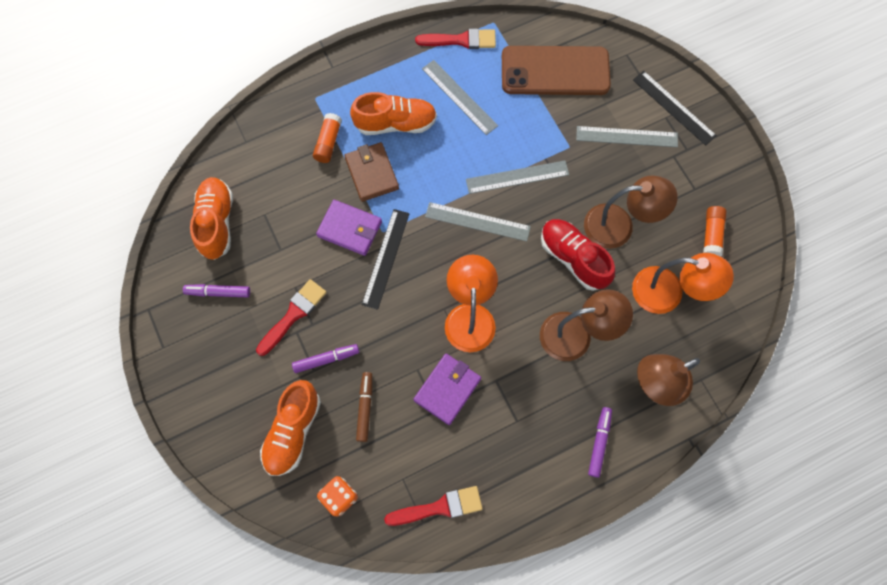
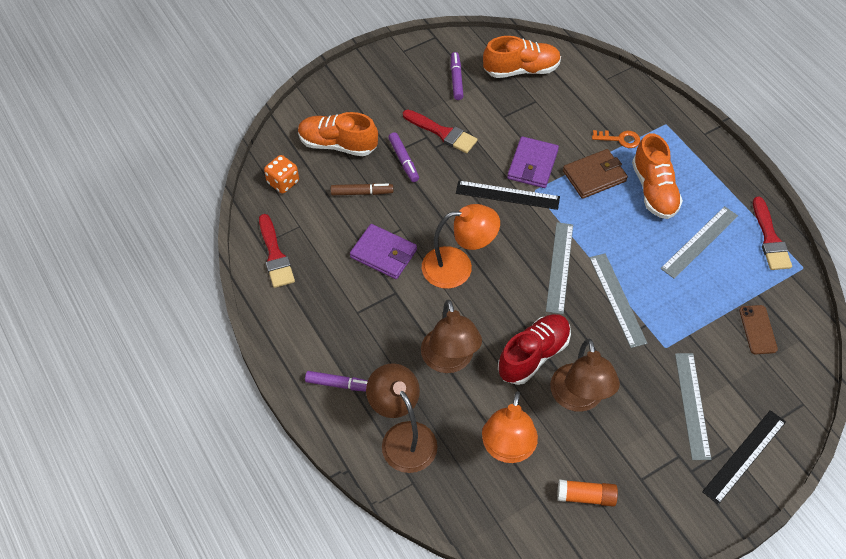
camera: 85 degrees right, 15 degrees down
(328, 142) = (620, 139): orange glue stick -> orange key
(555, 71) = (757, 330): brown phone -> brown phone, size x0.44

